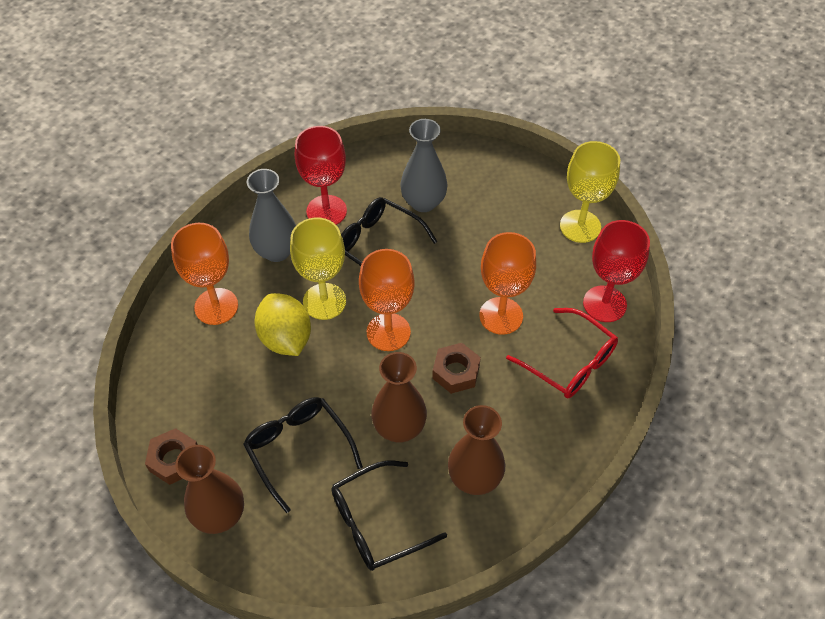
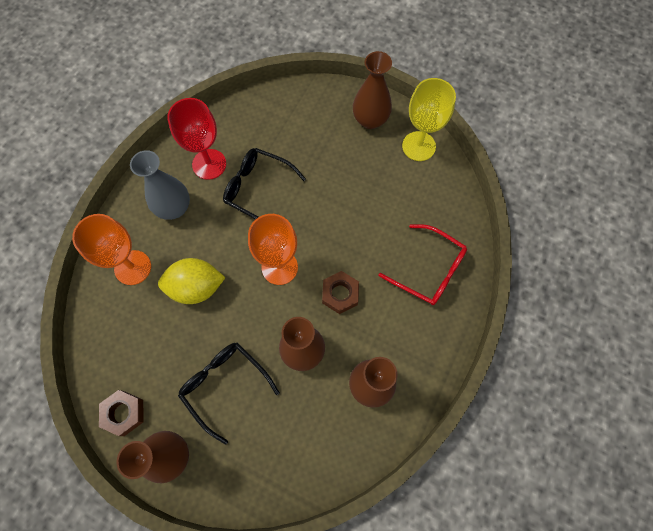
camera: 10 degrees left, 15 degrees up
(285, 338) = (196, 287): yellow lemon -> yellow lemon turned 60 degrees counterclockwise
(324, 301) = (222, 248): yellow goblet -> none
(377, 523) = (299, 438): black glasses -> none
(423, 202) = (288, 143): grey vase -> none
(501, 316) = (368, 237): orange goblet -> none
(526, 190) = (370, 120): none -> brown vase
(604, 304) = (448, 213): red goblet -> none

